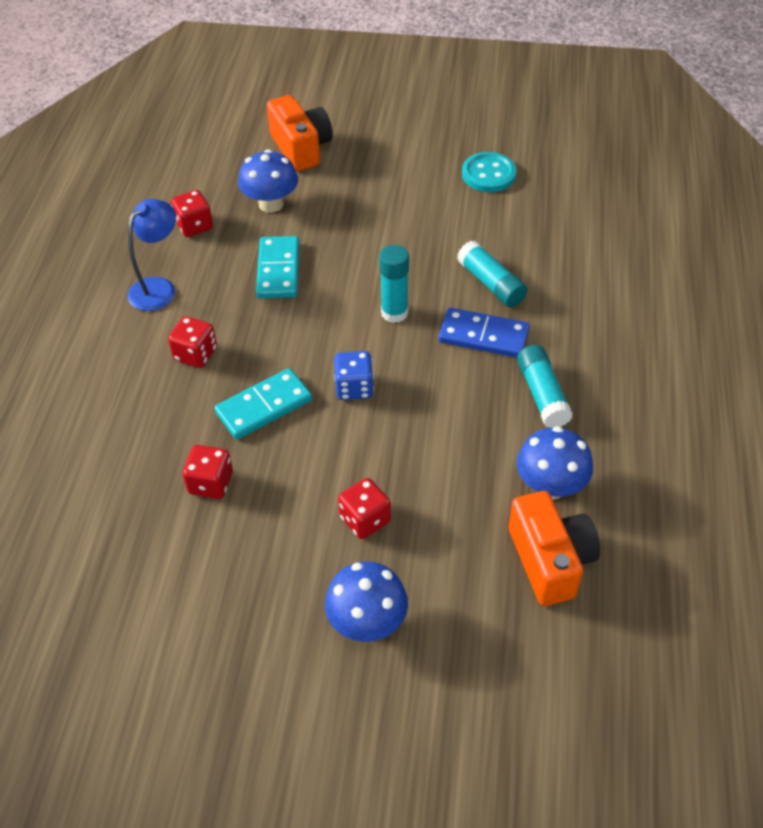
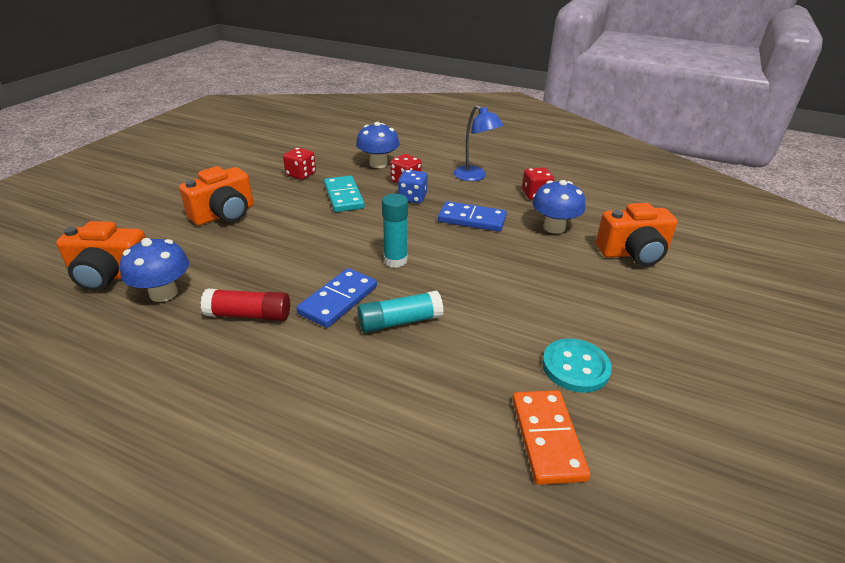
camera: 105 degrees right, 15 degrees down
(278, 270) = (472, 219): turquoise domino -> blue domino
(354, 387) = (332, 229): blue dice -> blue dice (412, 198)
(365, 519) = (224, 214): red dice -> orange camera
(367, 622) = (159, 203): blue mushroom -> blue mushroom (378, 164)
(542, 395) = (249, 315): turquoise glue stick -> red glue stick
(568, 182) = (547, 438): none -> orange domino

